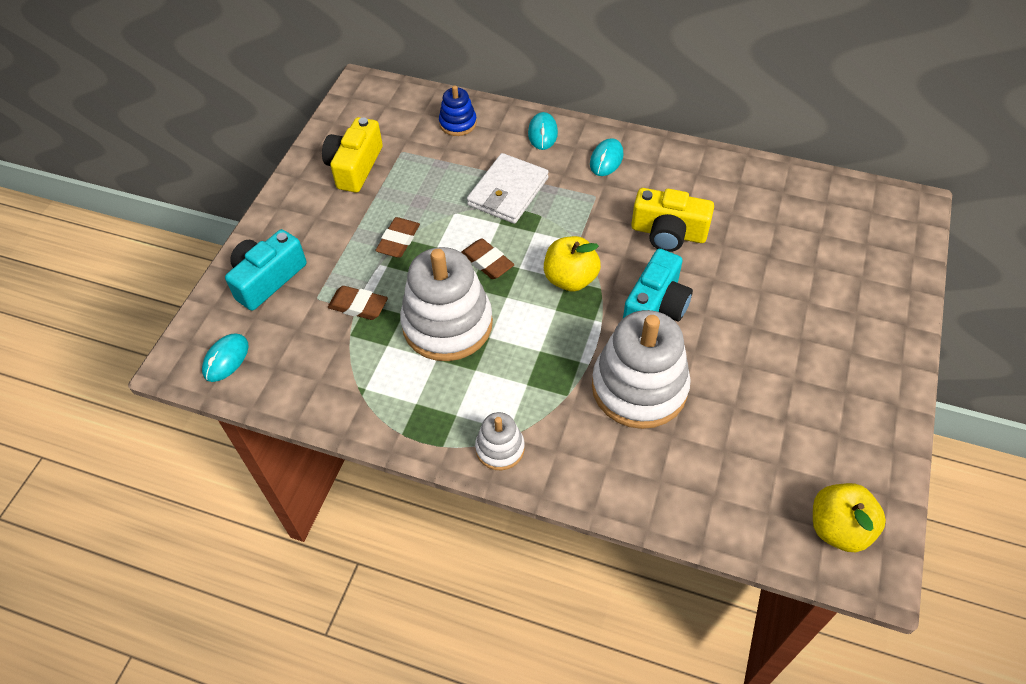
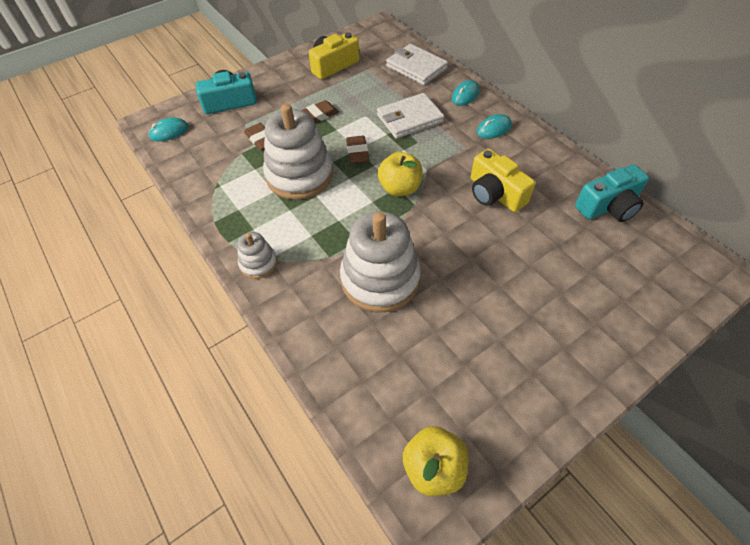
camera: 35 degrees right, 0 degrees up
(458, 123) = (416, 67): blue stacking toy -> white wallet
(656, 306) = (441, 234): turquoise camera -> turquoise camera (608, 206)

